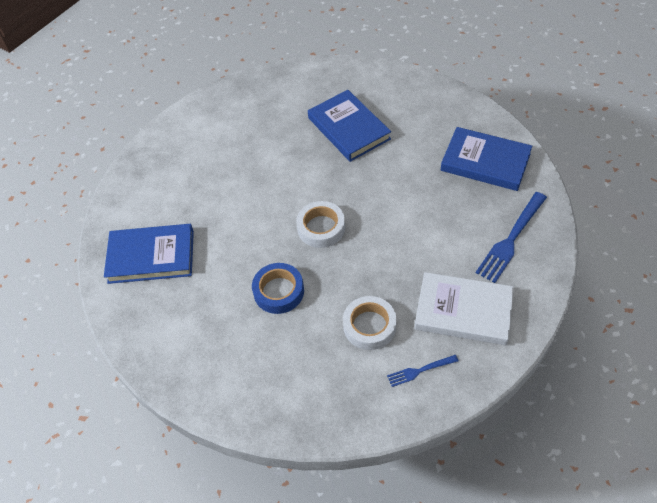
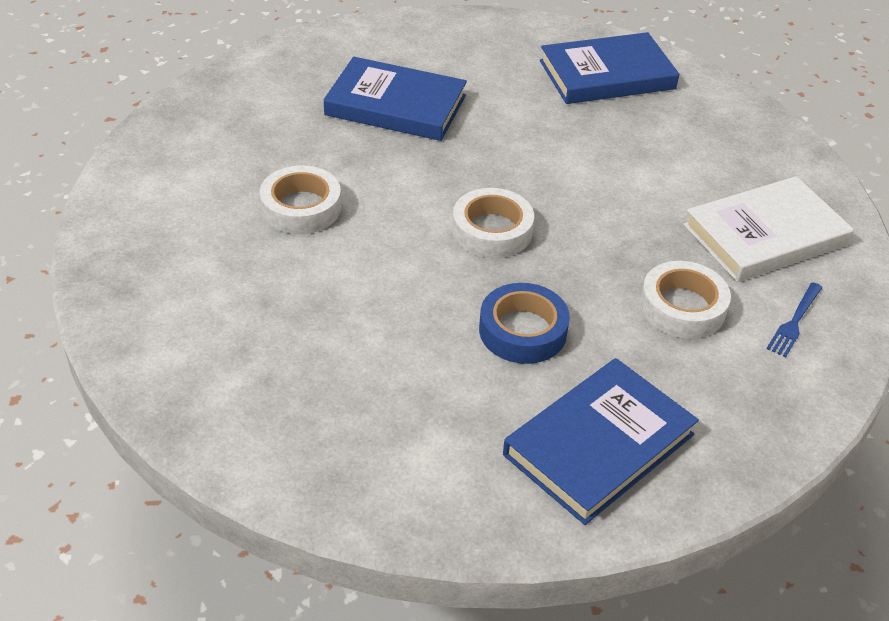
camera: 45 degrees left, 10 degrees down
(151, 256) = (277, 387): blue book -> blue book (599, 444)
(247, 167) = (301, 207): none -> white tape
(511, 239) = (726, 138): blue fork -> none

